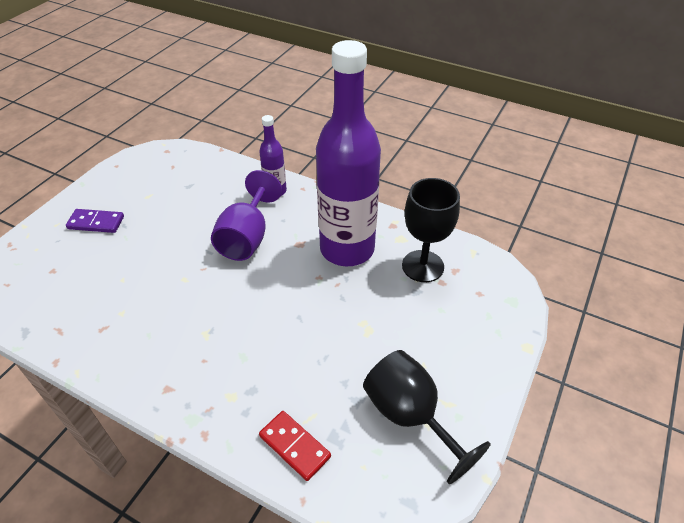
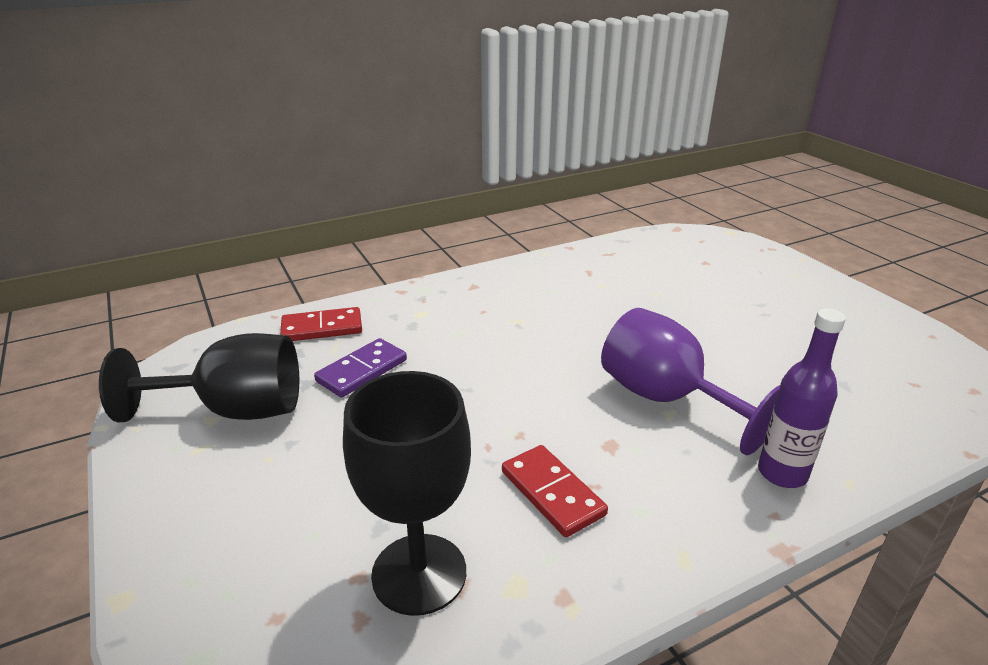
camera: 125 degrees right, 15 degrees down
(96, 223) = (783, 297): purple domino -> purple domino (362, 371)
(347, 249) = (552, 493): purple bottle -> red domino

